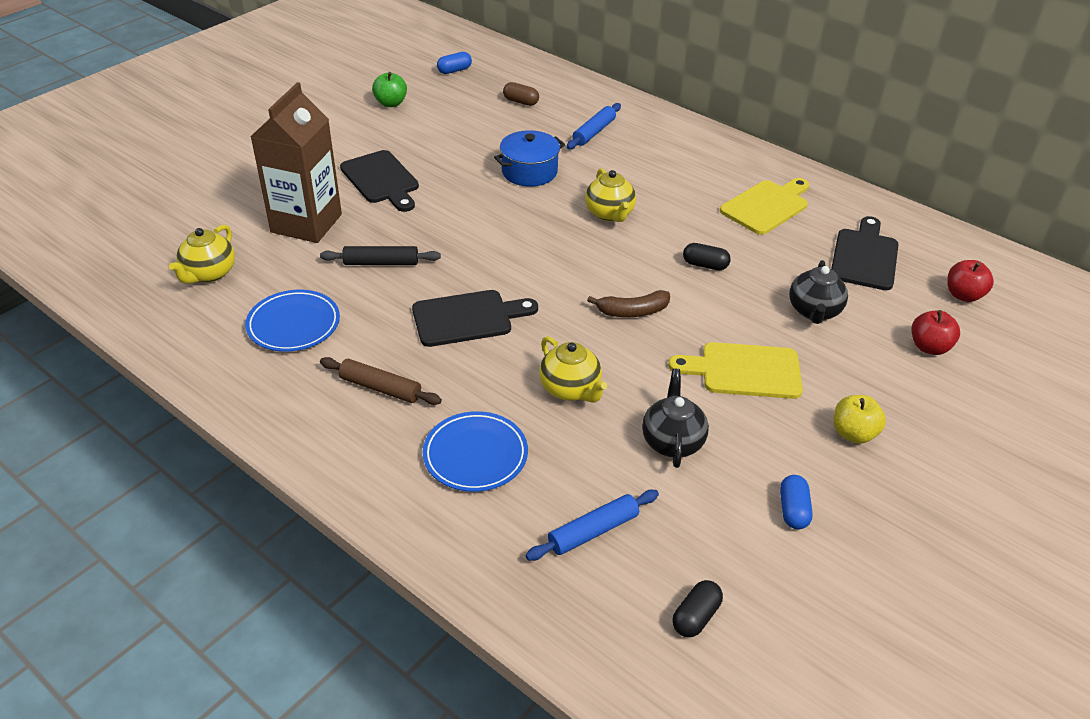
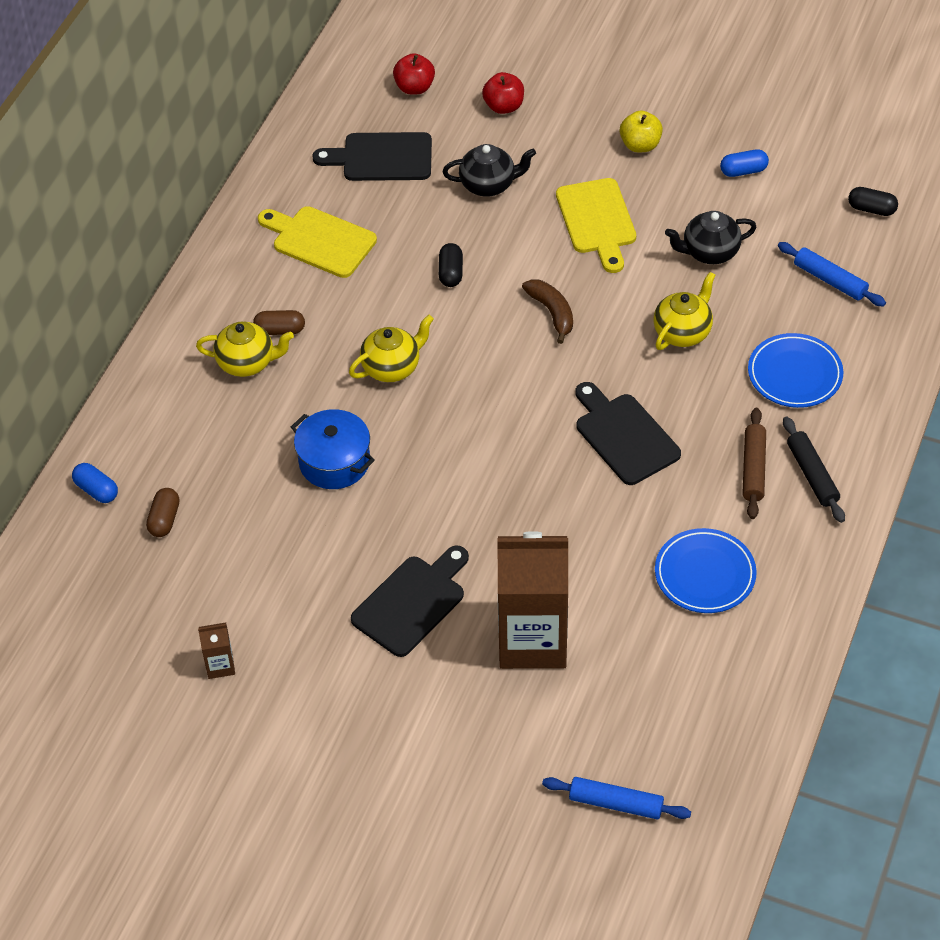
camera: 105 degrees left, 10 degrees up
(209, 274) = (665, 691): yellow teapot -> yellow teapot (247, 363)
(381, 263) = (571, 540): black rolling pin -> black rolling pin (812, 475)
(391, 103) = (220, 665): green apple -> brown carton
(454, 70) = (98, 624): blue capsule -> blue capsule (96, 490)
(594, 132) = (217, 423): blue rolling pin -> blue rolling pin (616, 803)
(673, 171) = (280, 330): none -> brown capsule

